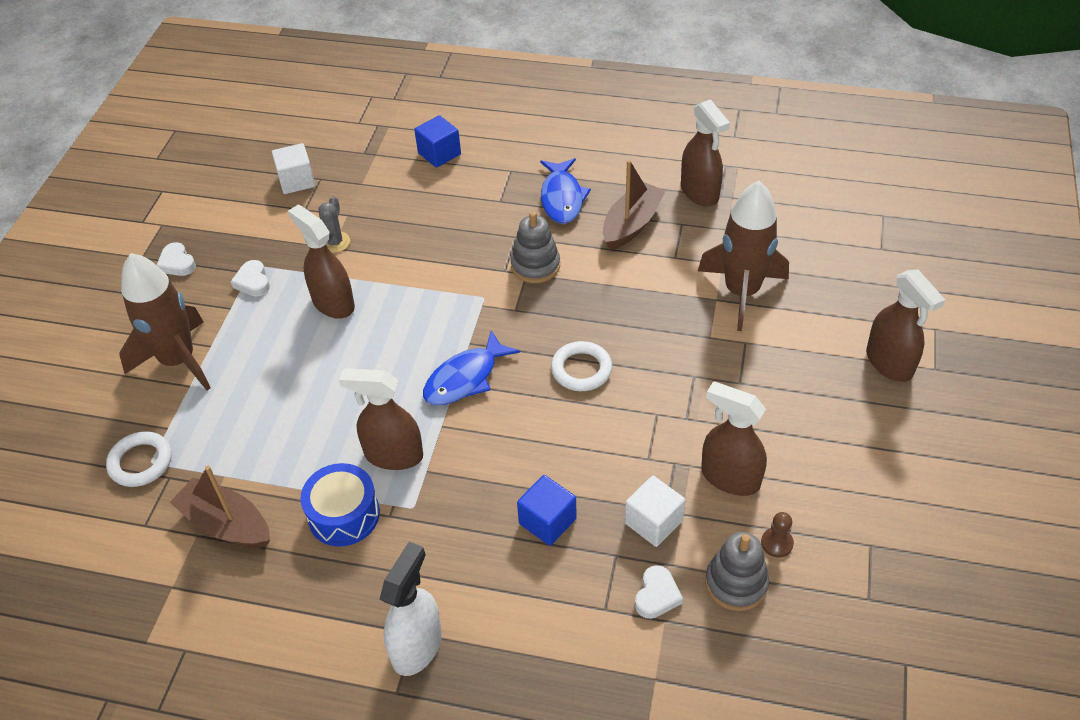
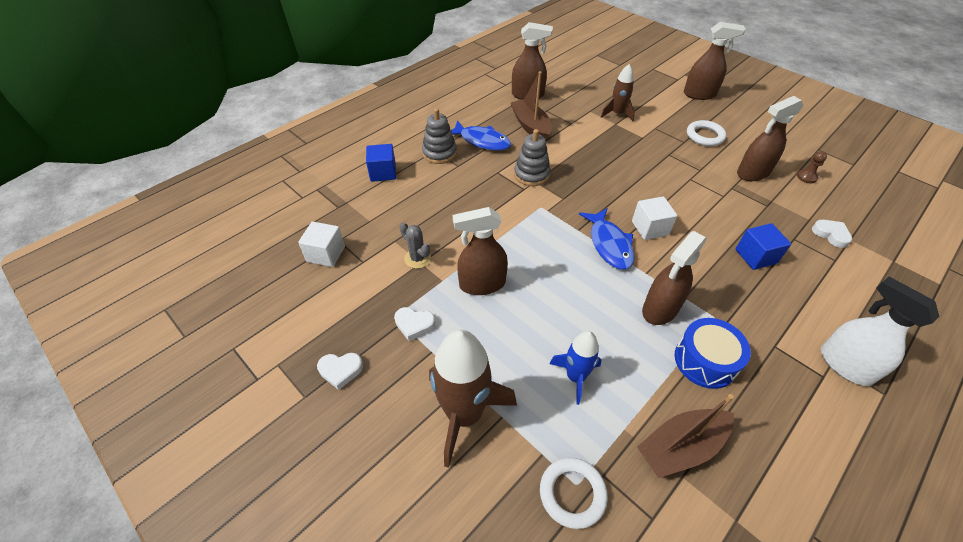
camera: 60 degrees left, 0 degrees up
(262, 419) = (575, 377): none -> blue rocket
(581, 369) = (636, 192): white ring -> white ring (705, 136)
(653, 522) = (774, 213): white cube -> white cube (650, 228)
(736, 583) = (830, 202): grey stacking toy -> grey stacking toy (439, 153)
(741, 292) = (617, 114): brown rocket -> brown rocket, size x0.57

